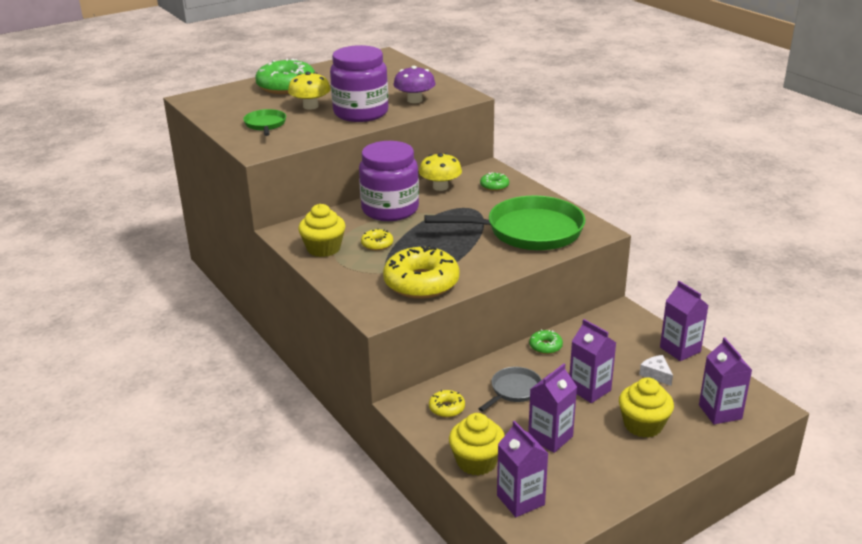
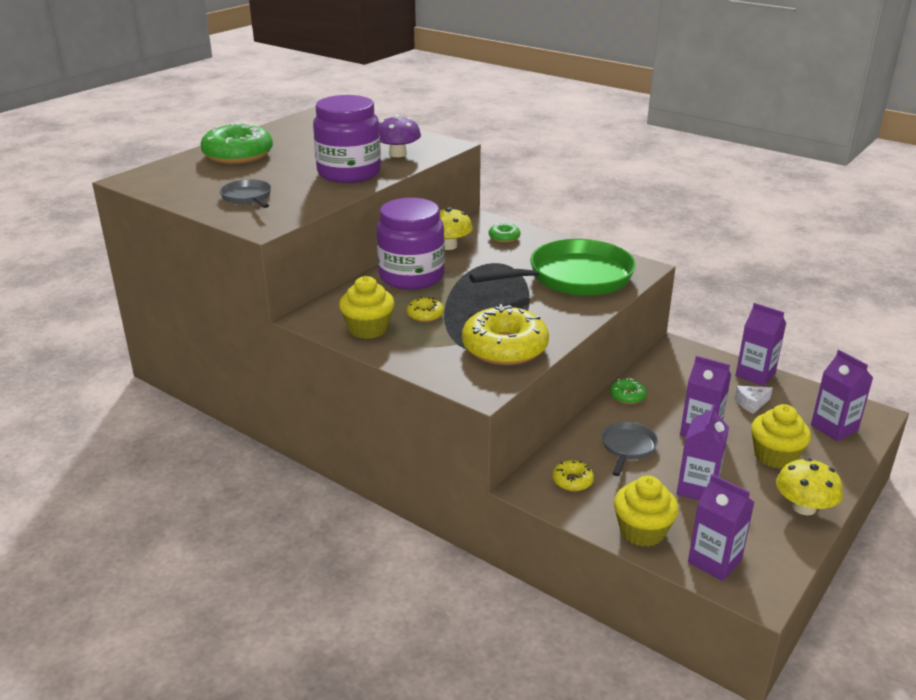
camera: 20 degrees left, 0 degrees up
(265, 125) = (248, 197): green pan -> grey pan
(310, 106) = (285, 172): yellow mushroom -> yellow mushroom (804, 507)
(656, 374) = (751, 403): white cheese -> white cheese turned 60 degrees counterclockwise

